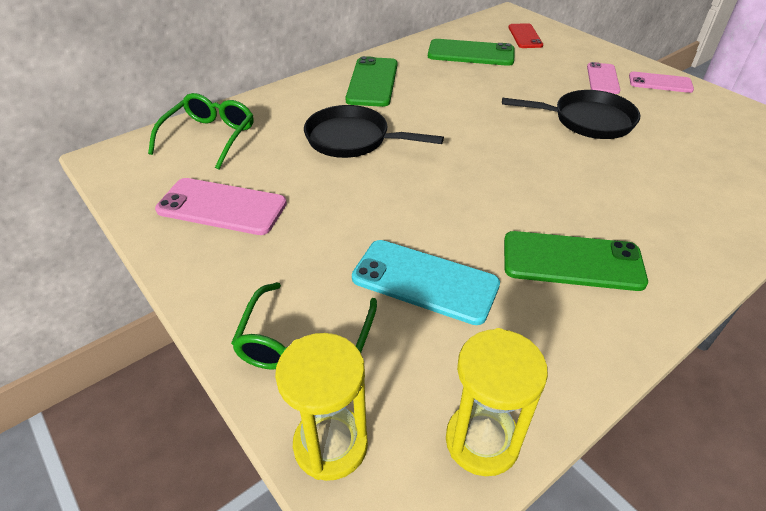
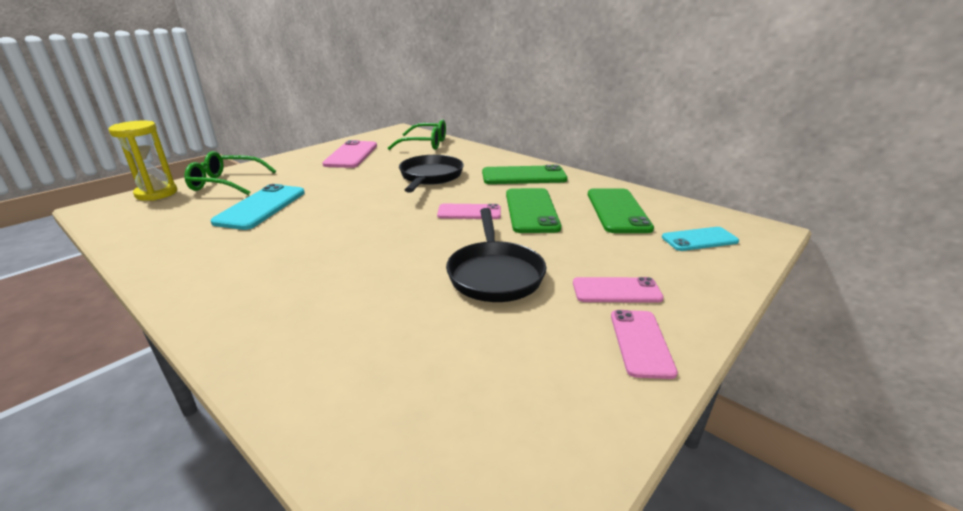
camera: 80 degrees right, 15 degrees down
(464, 122) = (469, 212): none -> pink phone
(482, 441) = (123, 226): yellow hourglass -> none
(525, 36) = (699, 239): red phone -> turquoise phone
(572, 261) = (257, 257): green phone -> green phone (531, 210)

